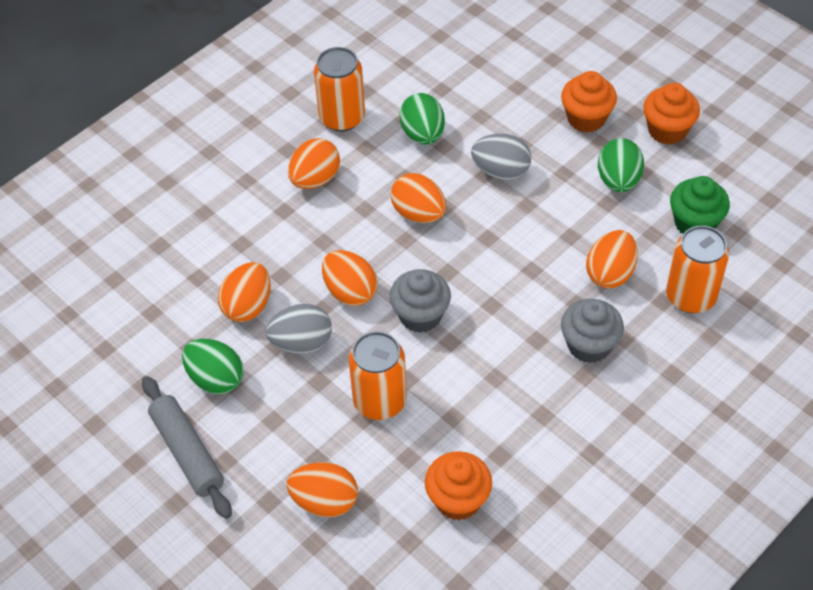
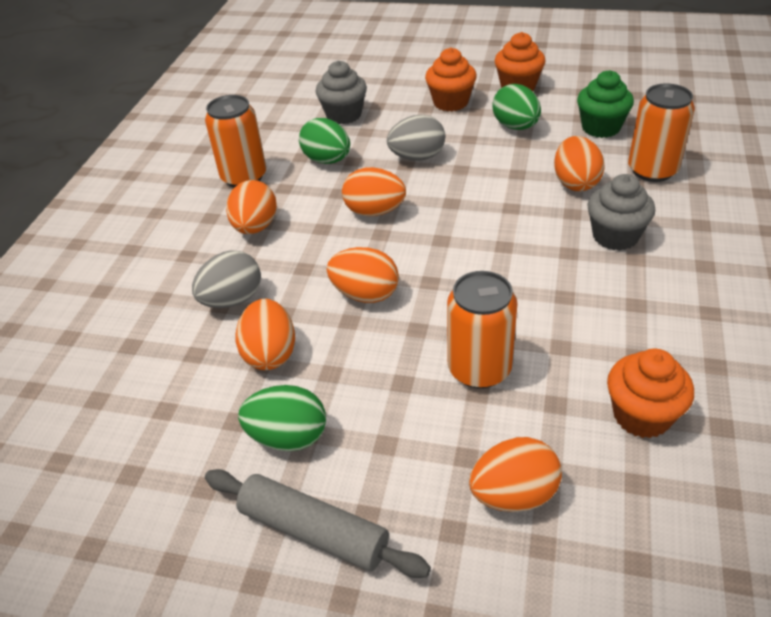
camera: 30 degrees left, 10 degrees down
(301, 343) = (354, 358): grey egg -> grey egg (232, 300)
(420, 315) = (449, 282): grey cupcake -> grey cupcake (344, 115)

